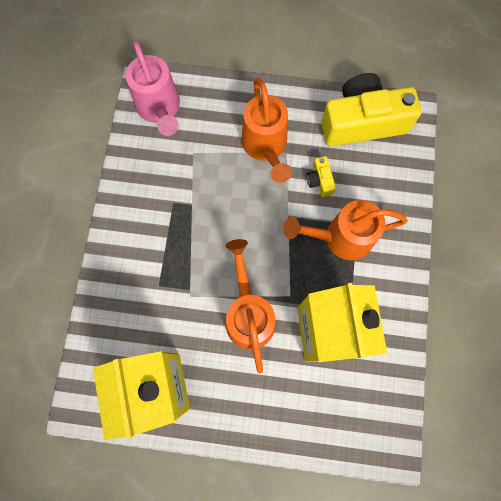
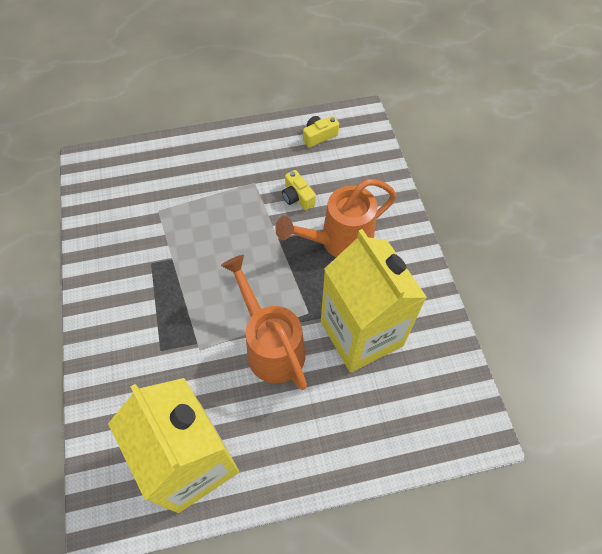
camera: 20 degrees left, 15 degrees down
(160, 109) = (110, 181): pink watering can -> none
(265, 146) = (232, 183): orange watering can -> none
(362, 122) = (319, 136): yellow camera -> yellow camera, size x0.41

